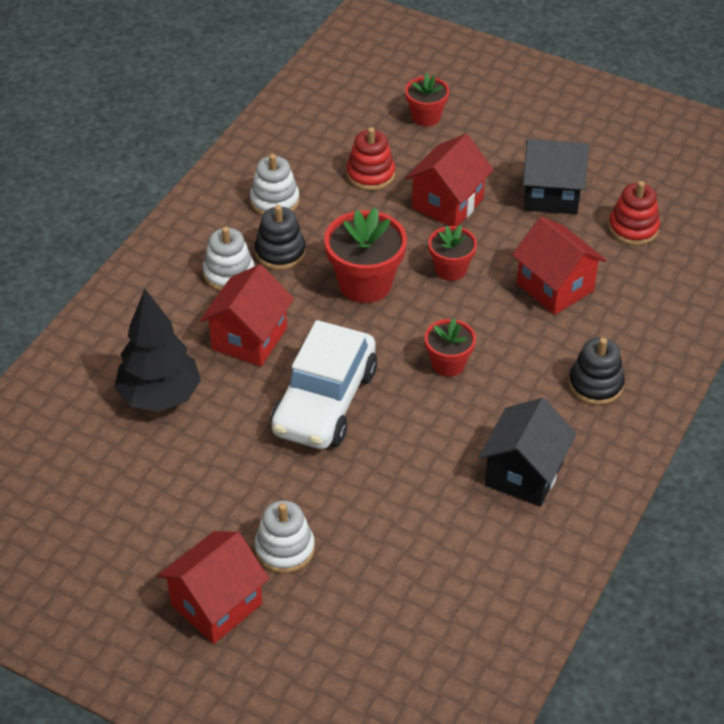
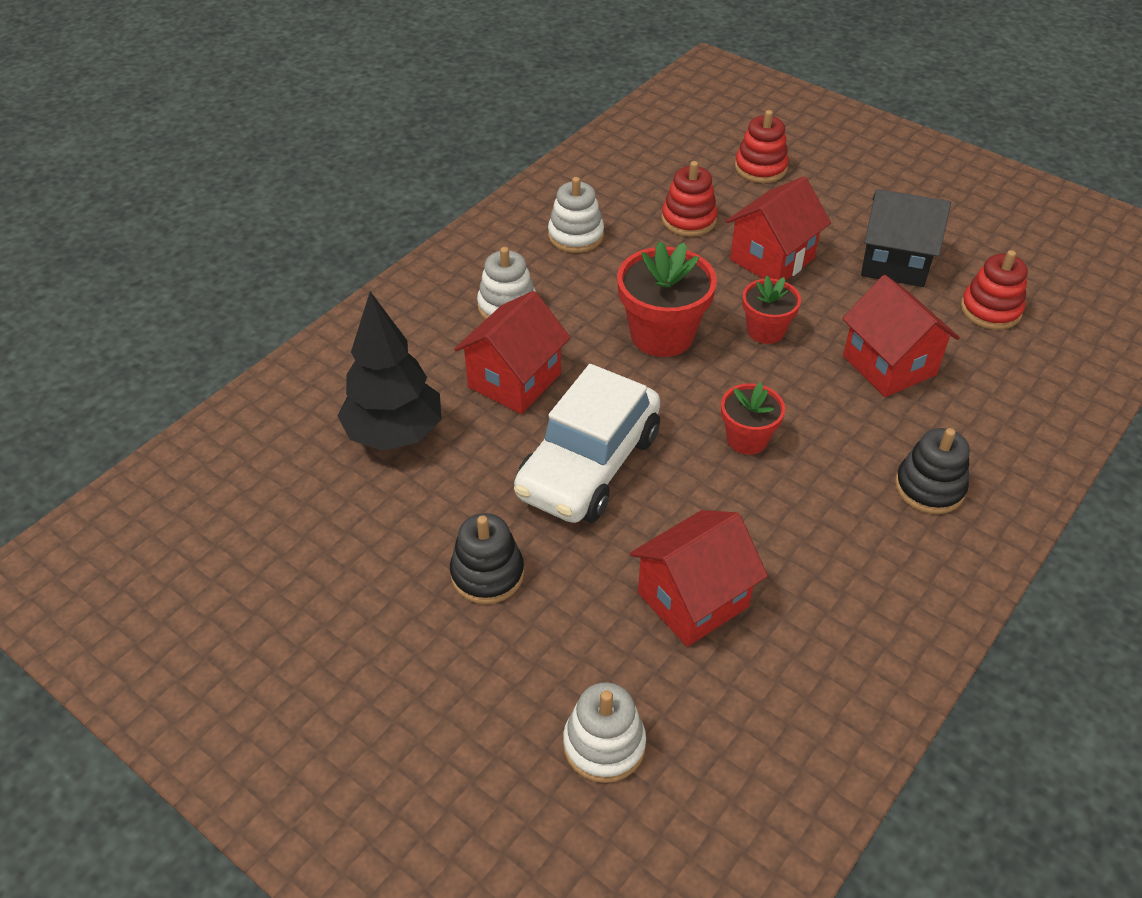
camera: 10 degrees right, 0 degrees up
(216, 604) = (398, 707): red house -> red house (693, 599)
(280, 252) = (570, 290): black stacking toy -> black stacking toy (487, 574)
(284, 549) = (501, 644): white stacking toy -> white stacking toy (604, 745)
(426, 117) = (760, 168): red flower pot -> red stacking toy
(524, 474) = (825, 589): black house -> none

